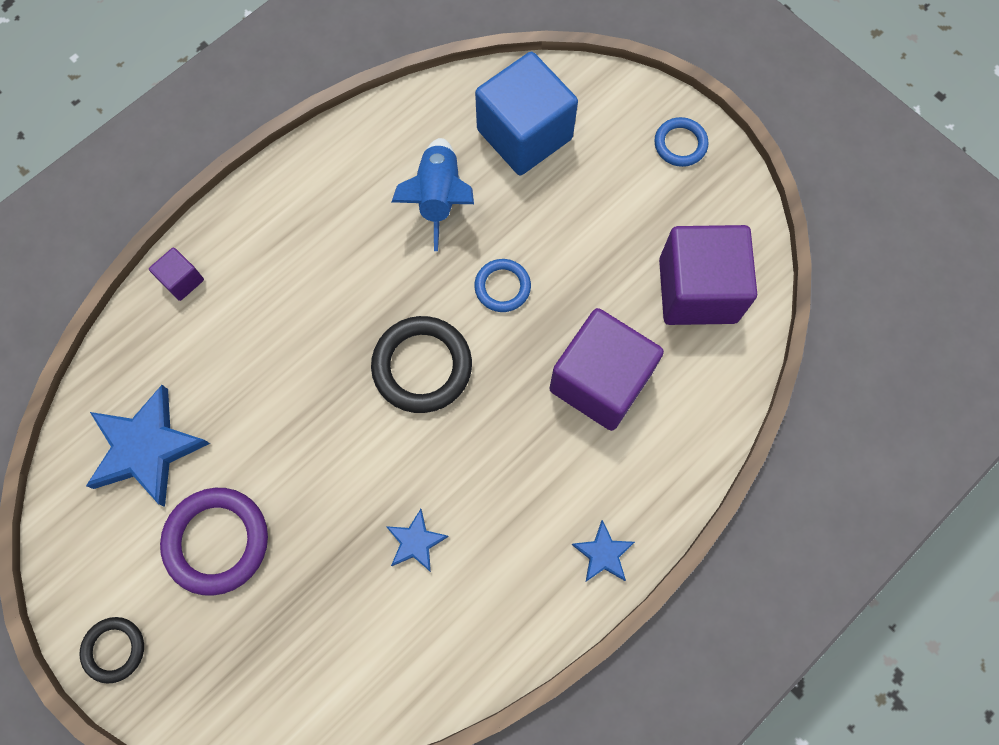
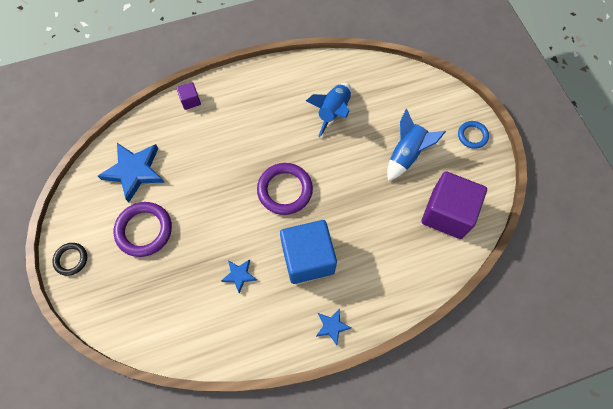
camera: 25 degrees right, 5 degrees down
(422, 366) = (285, 190): black ring -> purple ring
(502, 287) = (344, 168): blue ring -> none
(524, 134) = (392, 99): blue cube -> blue cube (308, 258)
(591, 220) = (406, 154): none -> blue rocket
(600, 381) = (372, 237): purple cube -> none

